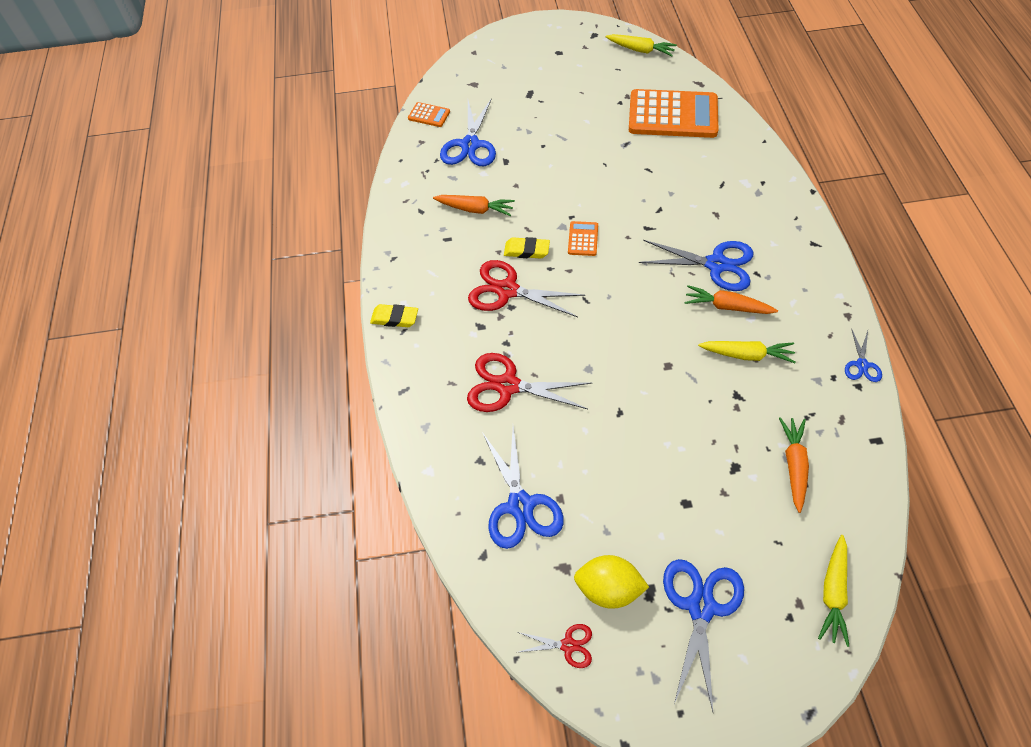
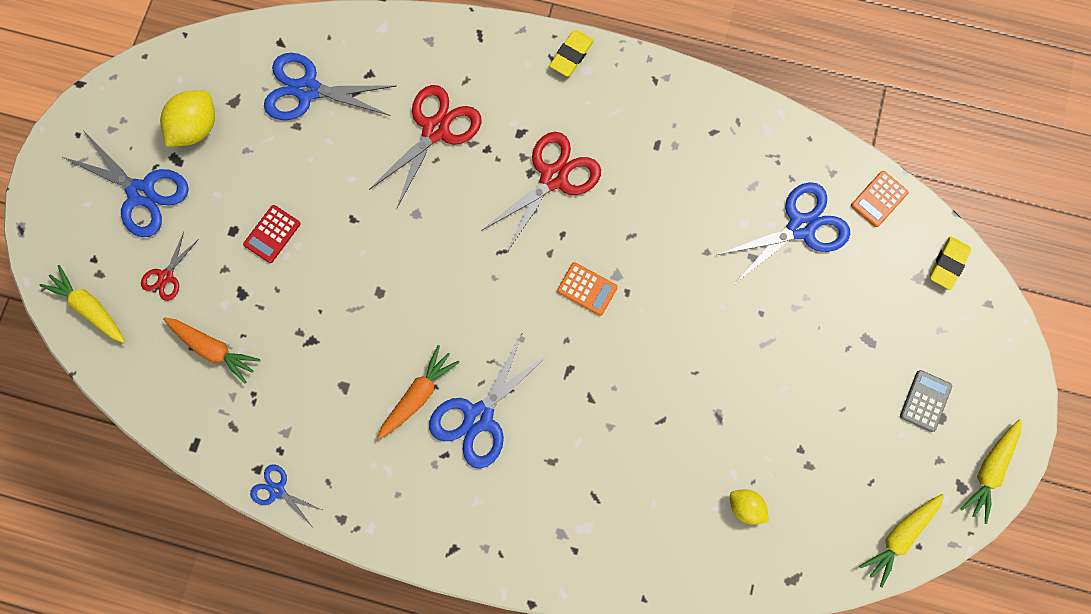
camera: 110 degrees right, 20 degrees up
(470, 145) = (800, 227): blue scissors -> blue scissors turned 120 degrees clockwise
(475, 209) = (688, 191): orange carrot -> none
(526, 250) = (599, 221): yellow eraser -> yellow eraser (947, 264)
(552, 61) = (925, 401): none -> grey calculator
(568, 645) = (172, 76): red scissors -> red scissors (166, 276)
(669, 469) = (272, 234): none -> red calculator
(673, 115) = (745, 506): orange calculator -> yellow lemon
(747, 355) = (350, 379): yellow carrot -> yellow carrot (988, 470)

